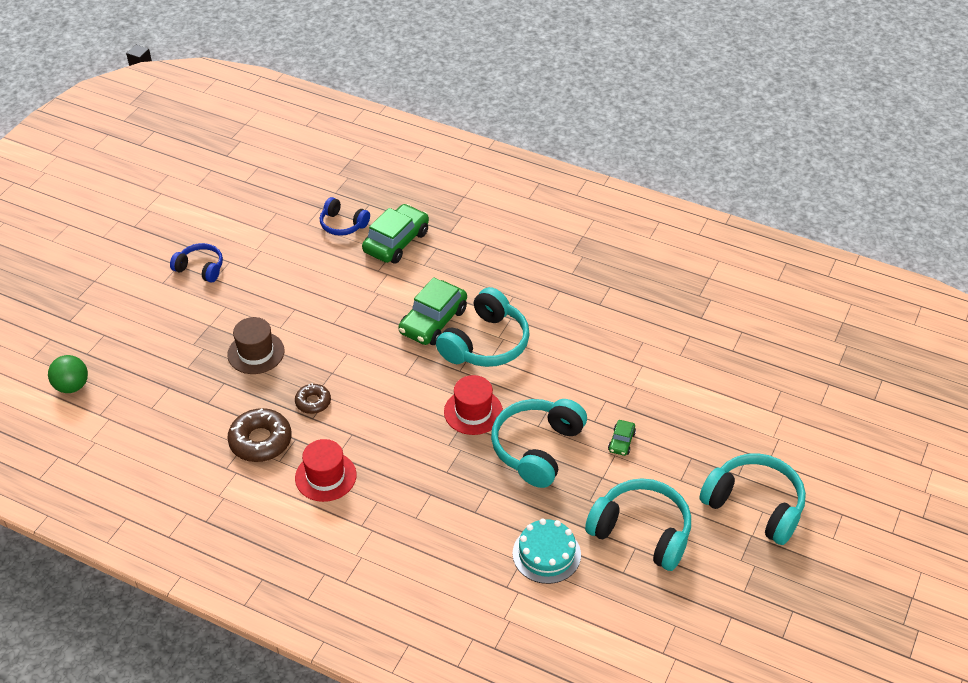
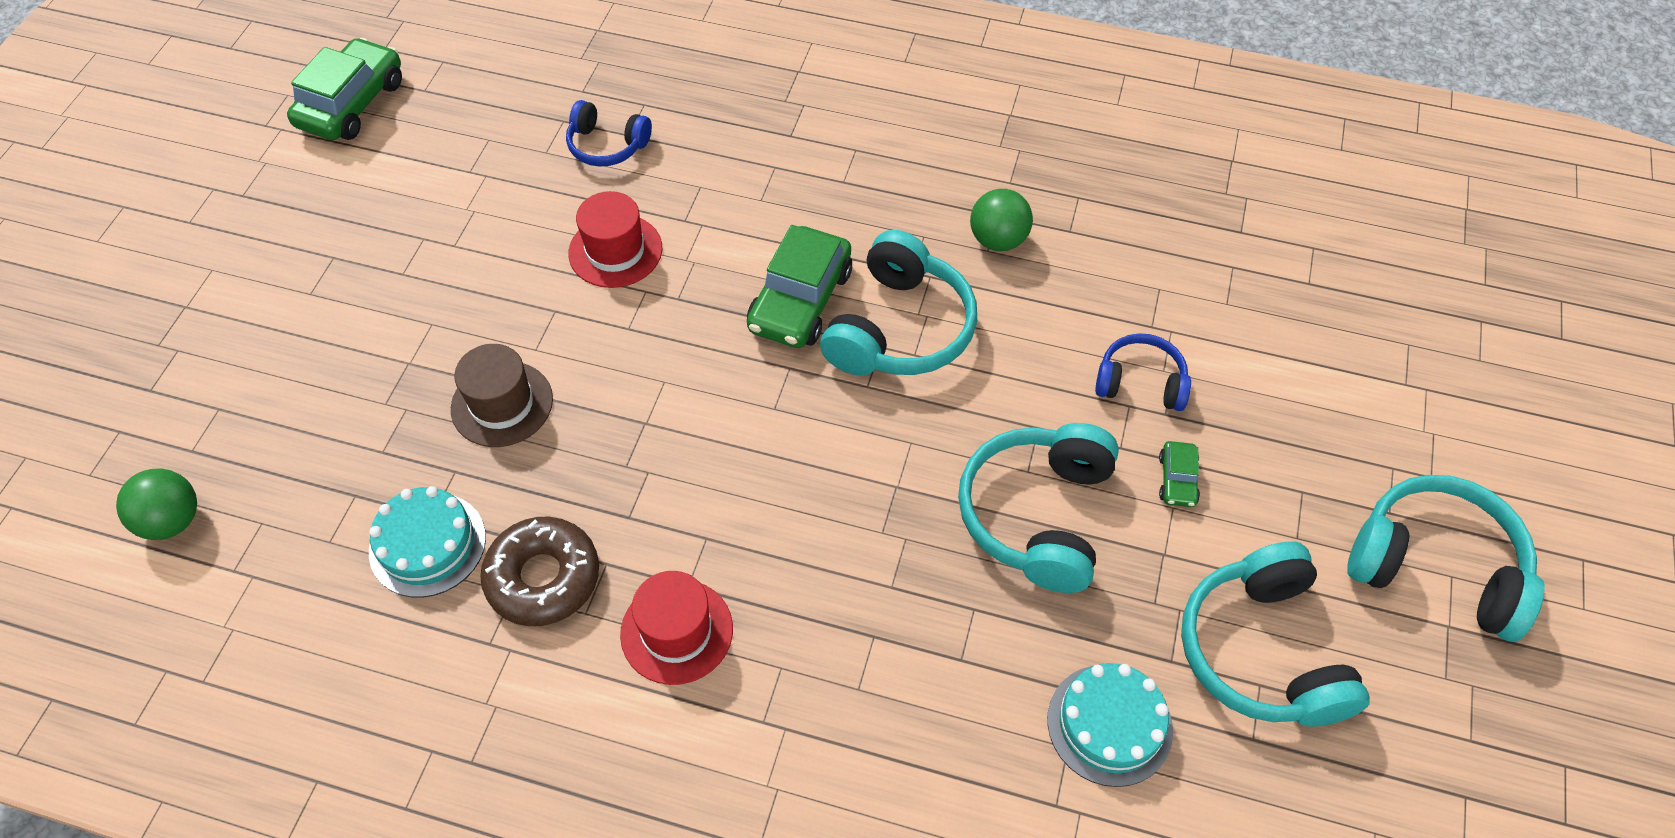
camera: 10 degrees left, 10 degrees up
(200, 268) = (374, 258): blue headphones -> blue headphones (1140, 382)
(203, 416) = (427, 544): none -> turquoise cake
(313, 402) = (623, 485): brown donut -> none
(396, 242) = (704, 165): green car -> green car (352, 103)
(473, 412) = (910, 461): red hat -> red hat (615, 251)
(555, 304) = (998, 240): none -> green ball
(641, 532) = (1261, 651): turquoise headphones -> turquoise headphones turned 120 degrees counterclockwise

